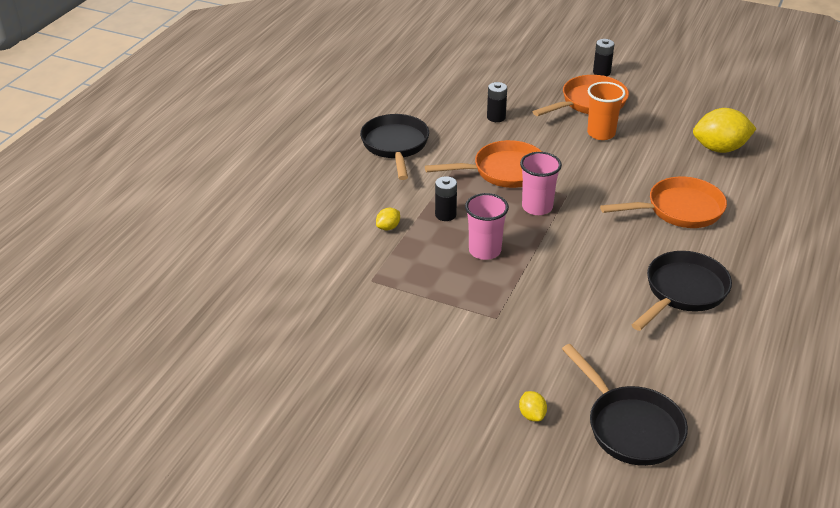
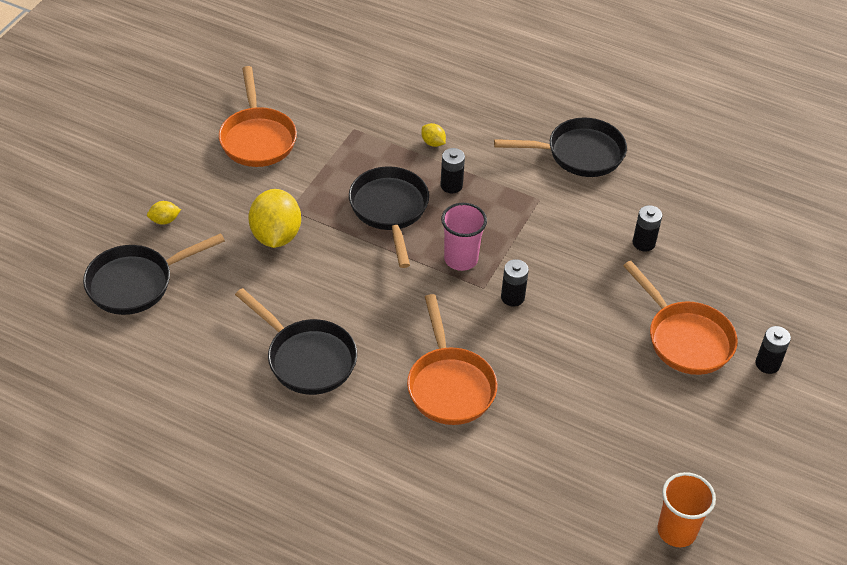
camera: 90 degrees right, 10 degrees up
(485, 251) = (389, 210): pink cup -> black pan
(503, 171) = (529, 238): orange pan -> orange pan (257, 138)
(573, 179) = (512, 297): none -> black battery
(601, 133) = (612, 338): orange cup -> orange cup (676, 531)
(720, 149) = (580, 457): yellow lemon -> yellow lemon (276, 235)

